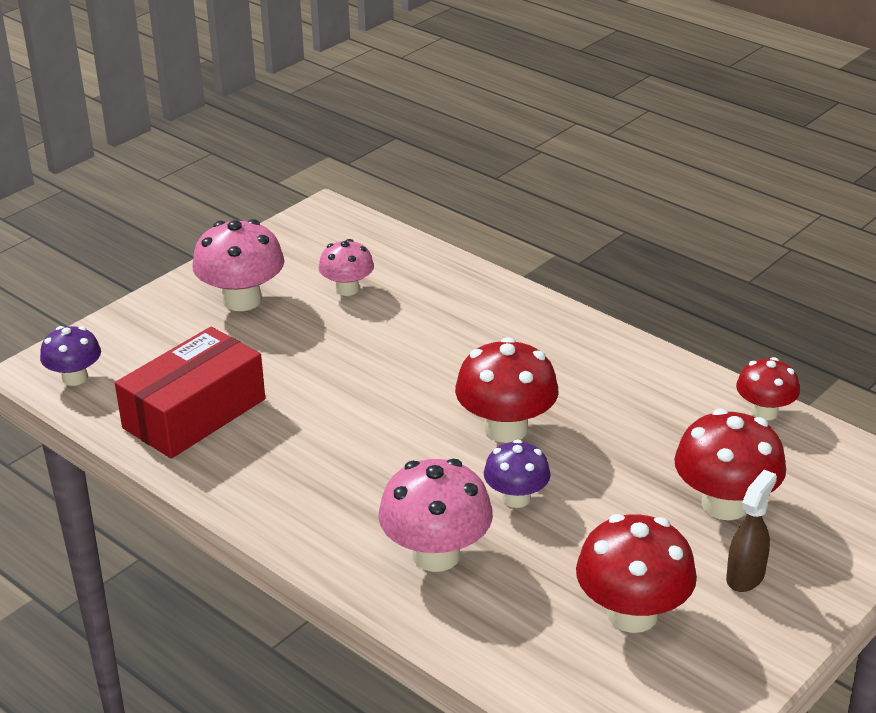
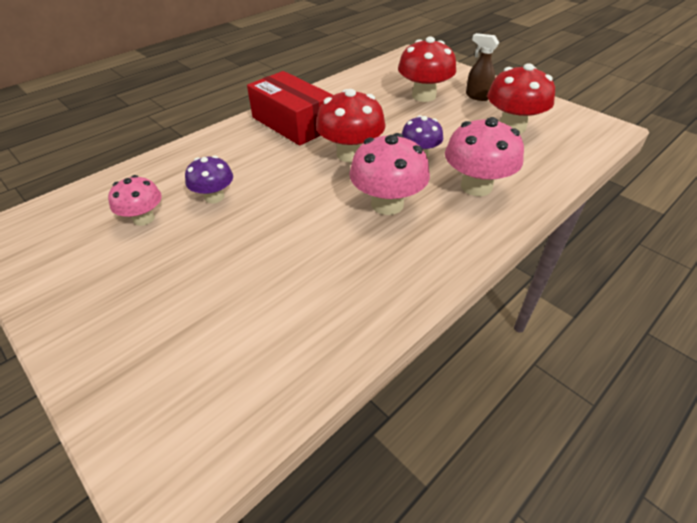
camera: 85 degrees left, 10 degrees up
(75, 378) = (199, 438): purple mushroom -> purple mushroom (214, 197)
(194, 413) = (298, 318): red box -> red box (293, 123)
(242, 300) = (120, 287): pink mushroom -> pink mushroom (387, 204)
(764, 412) = (349, 79): red mushroom -> none

